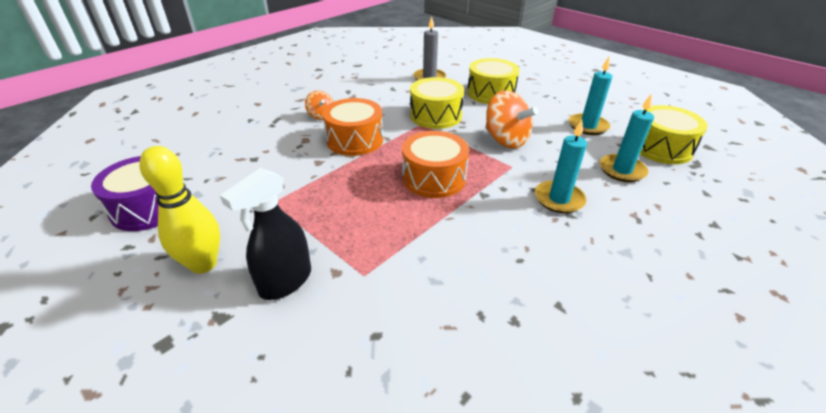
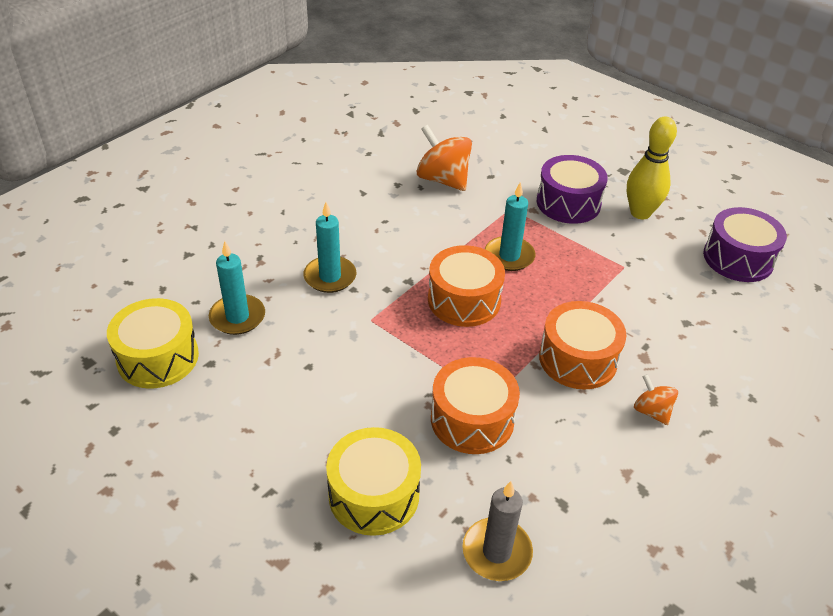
camera: 175 degrees right, 5 degrees up
(285, 281) = (568, 203): black spray bottle -> purple drum
(435, 115) = (472, 419): yellow drum -> orange drum
(506, 140) = (369, 366): orange spinning top -> orange spinning top (443, 179)
(588, 126) = (236, 401): turquoise candle -> turquoise candle (509, 256)

